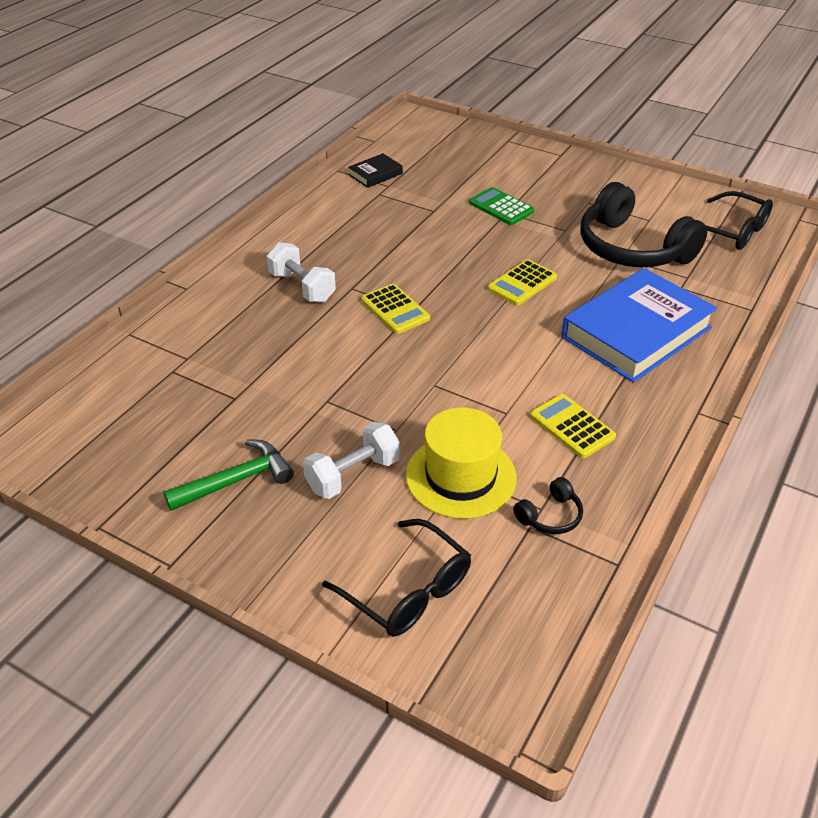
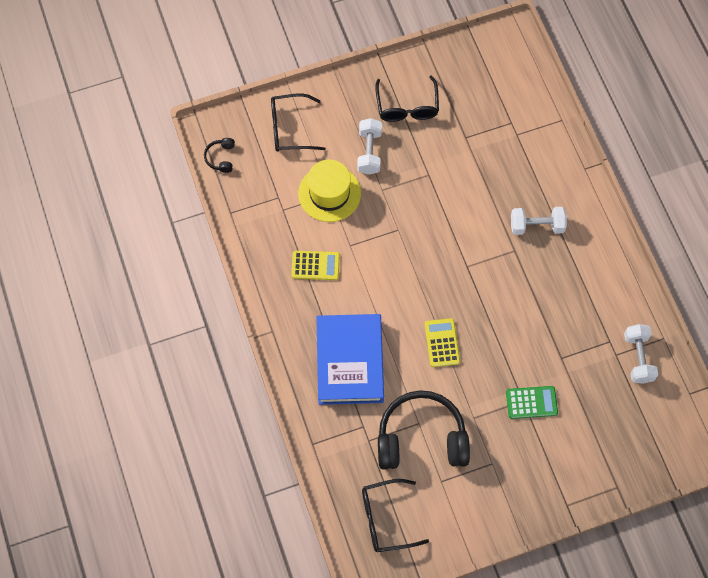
camera: 130 degrees right, 25 degrees up
(237, 480) = (407, 106): green hammer -> black glasses
(375, 174) = (638, 358): black book -> white dumbbell
(395, 309) = (475, 257): yellow calculator -> none
(550, 516) = (276, 209): black headphones -> black headphones (221, 158)

